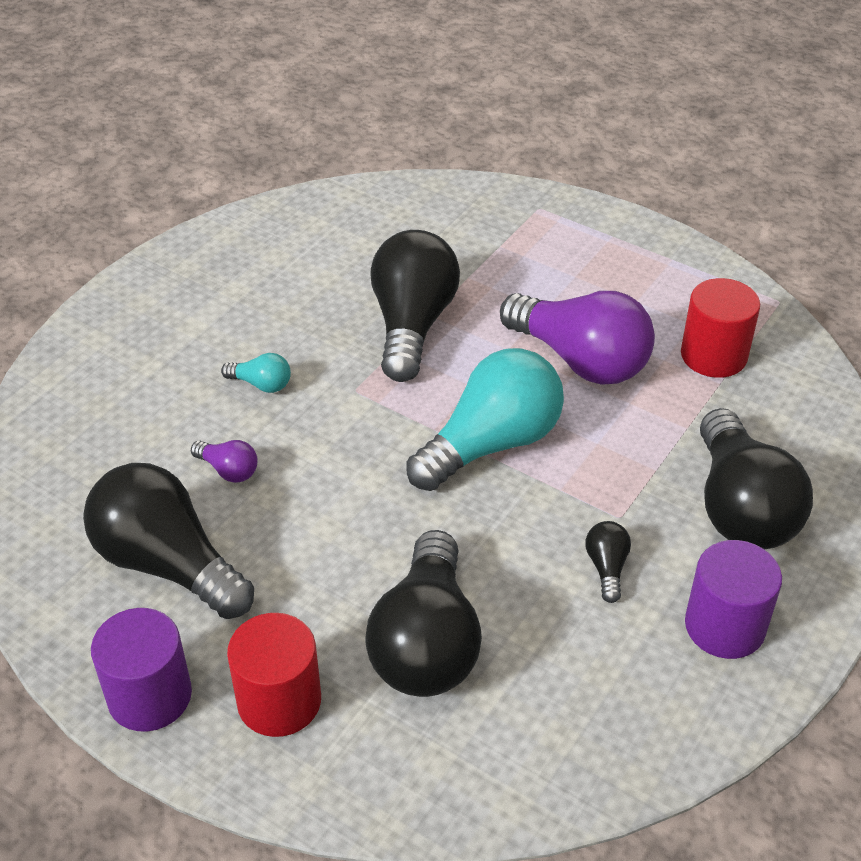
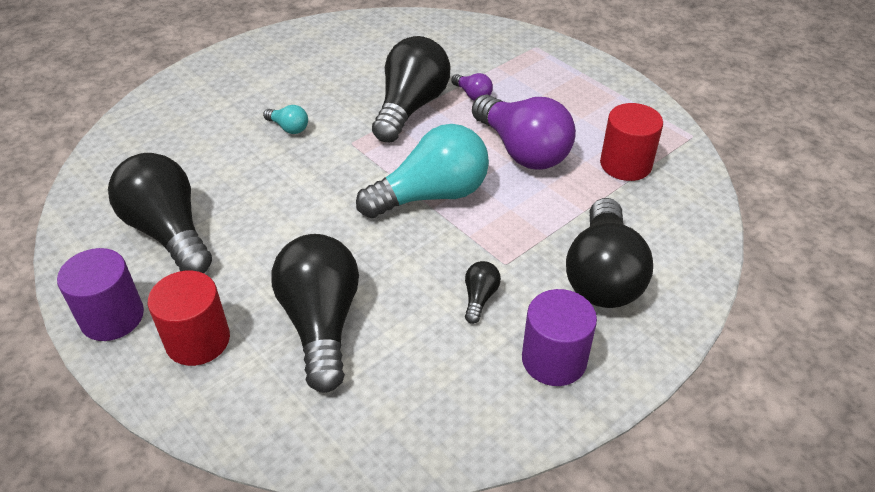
camera: 15 degrees right, 0 degrees up
(228, 470) = (239, 179): purple light bulb -> purple light bulb (473, 95)
(426, 643) = (321, 323): black light bulb -> black light bulb turned 150 degrees clockwise

